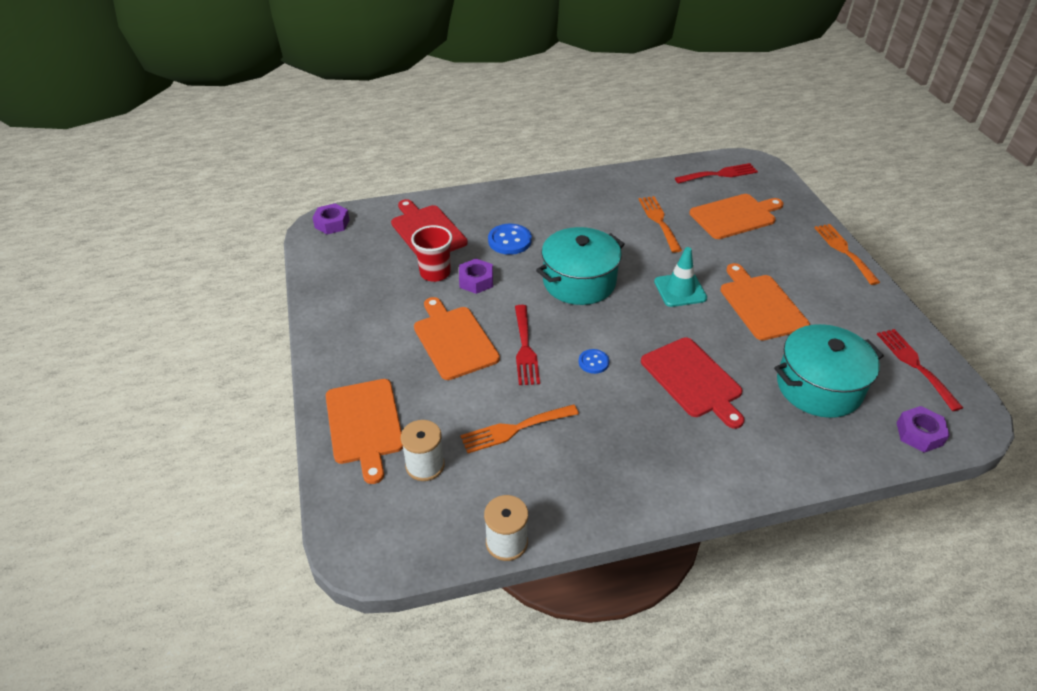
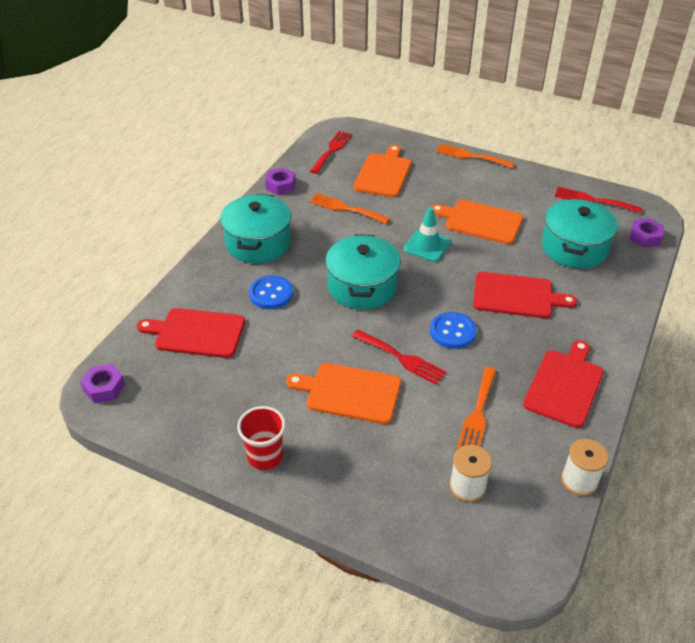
camera: 50 degrees left, 0 degrees up
(364, 424) = (389, 501): orange cutting board -> none
(435, 273) = (257, 358): red cup -> red cup (265, 456)
(476, 281) = (295, 340): purple nut -> purple nut (280, 185)
(555, 203) = (258, 243): none -> turquoise pot
(593, 362) = (452, 332): blue button -> blue button, size x1.68
(616, 473) = (564, 385): none -> red cutting board

